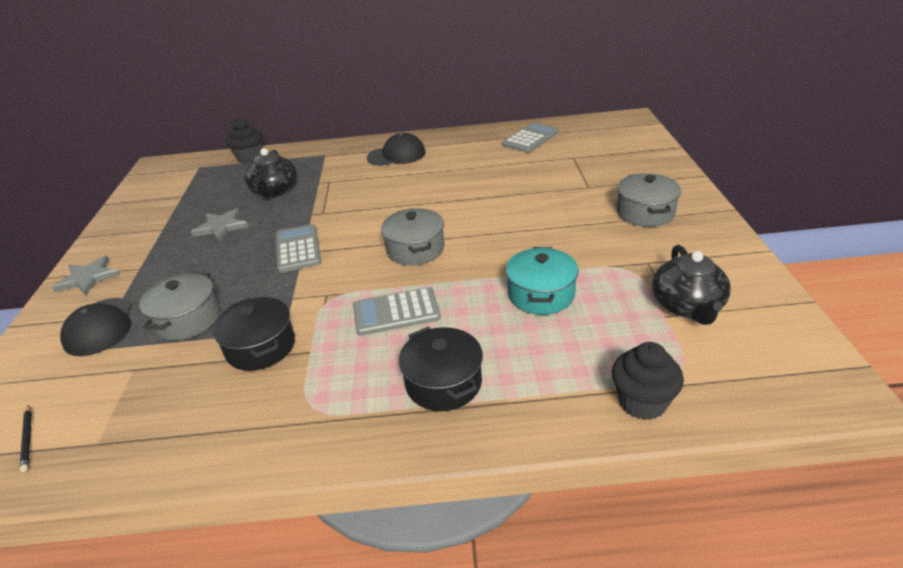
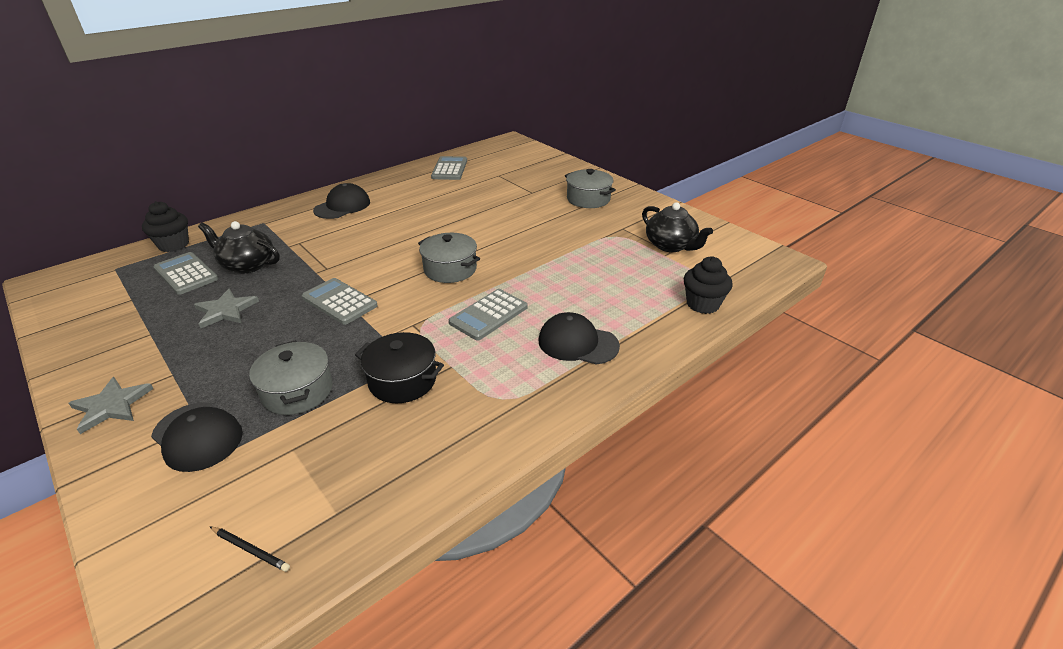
camera: 40 degrees left, 0 degrees up
(231, 185) = (186, 274): none -> grey calculator
(274, 191) = (247, 265): black teapot -> black teapot turned 150 degrees clockwise
(443, 383) = (577, 343): black pot -> black cap
(541, 294) = (578, 268): turquoise pot -> none

